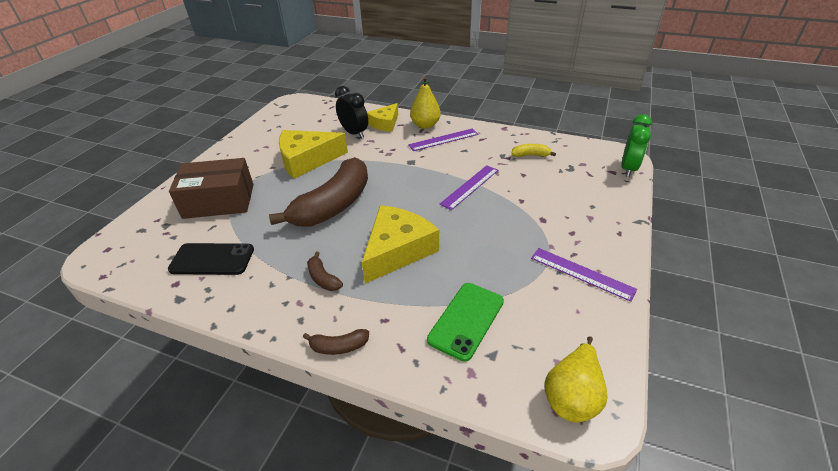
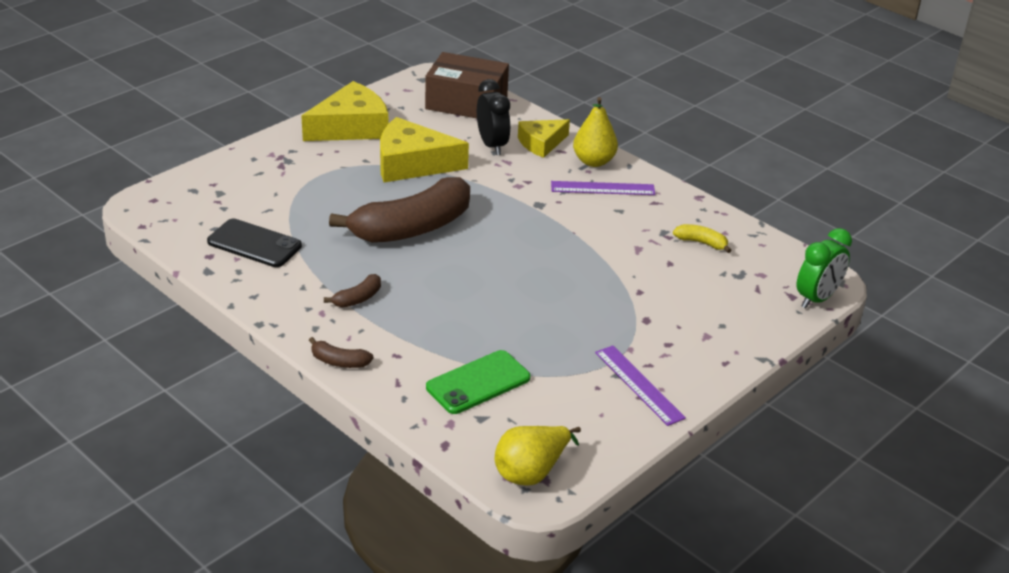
camera: 20 degrees right, 5 degrees down
(219, 201) = (287, 183): brown box -> brown box (466, 102)
(323, 278) = (358, 298): brown banana -> brown banana turned 120 degrees counterclockwise
(397, 250) = (453, 297): yellow cheese -> yellow cheese (351, 127)
(470, 186) = (589, 256): purple ruler -> none

